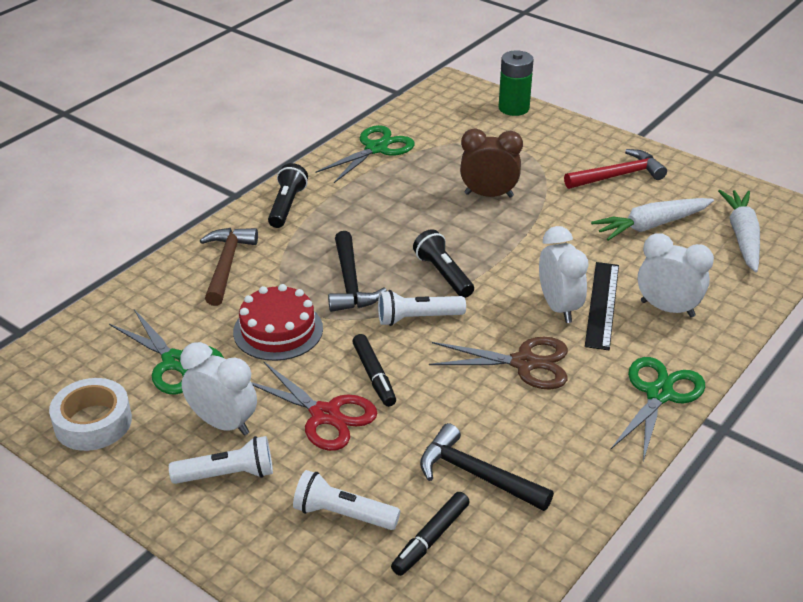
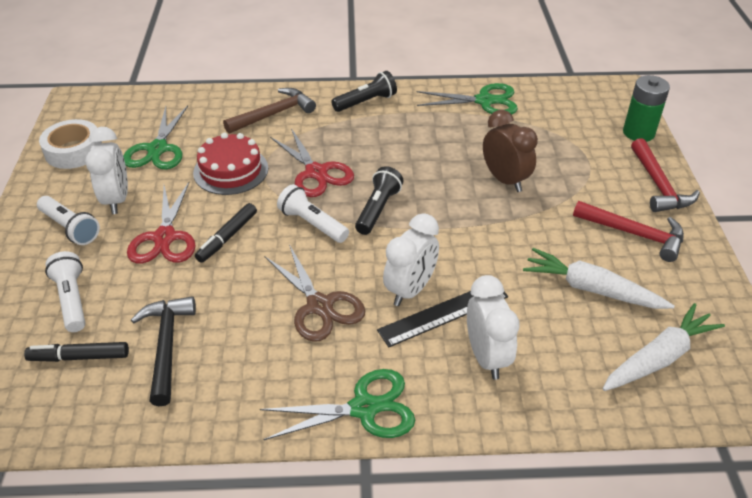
camera: 50 degrees right, 5 degrees up
(350, 282) = (316, 172): black hammer -> red scissors
(580, 136) = (658, 185): none -> red hammer

